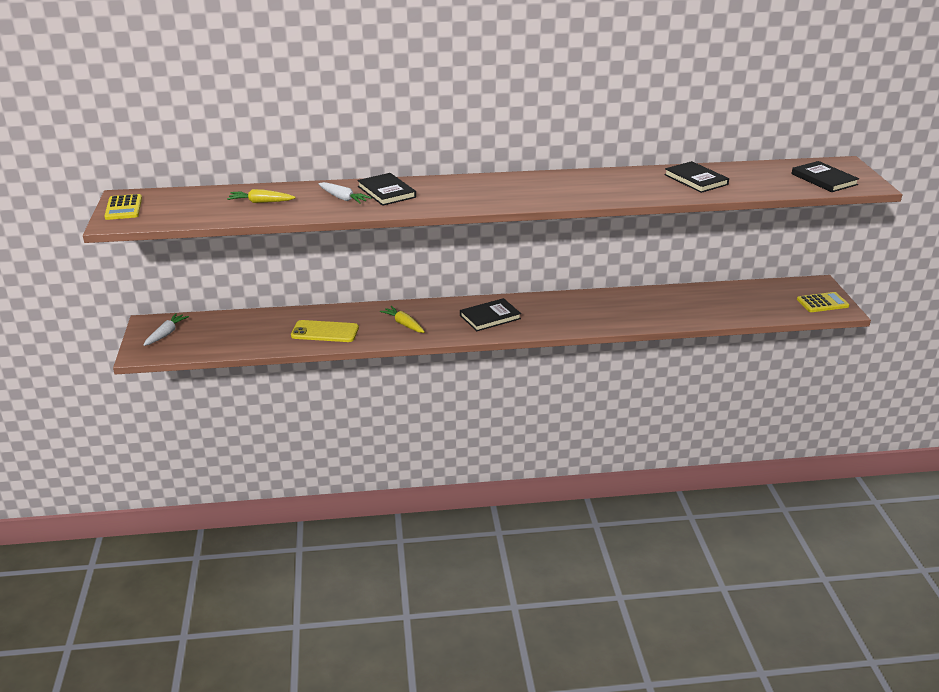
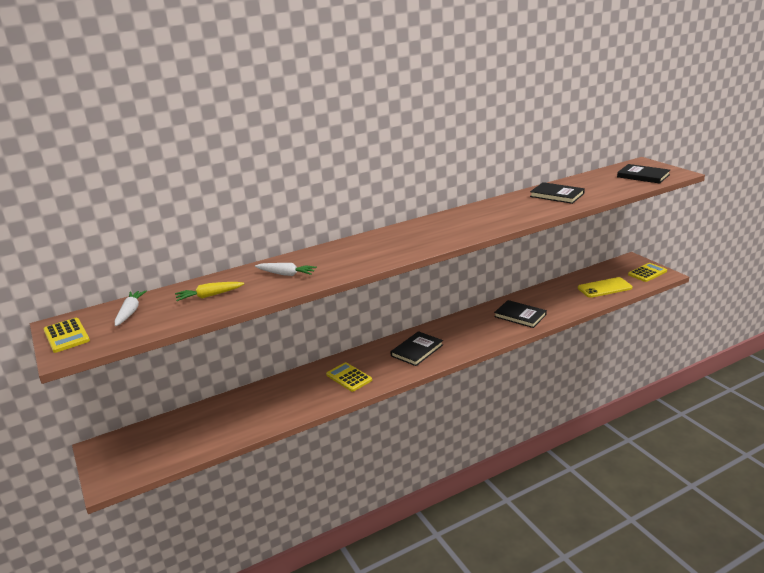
camera: 20 degrees left, 5 degrees down
(166, 334) = (123, 453): white carrot -> white carrot (130, 312)
(325, 332) = (282, 405): yellow phone -> yellow phone (604, 288)
(386, 192) = (320, 259): black book -> black book (520, 316)
(404, 324) = (349, 377): yellow carrot -> yellow calculator

